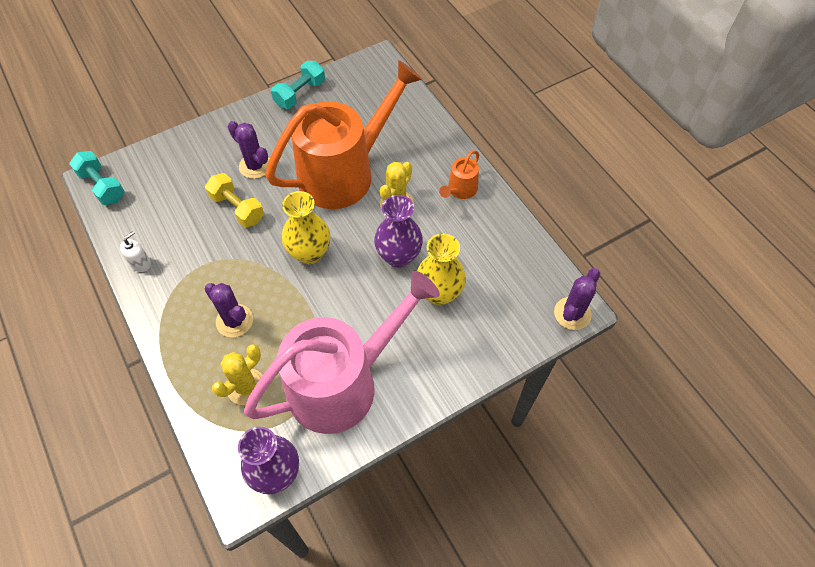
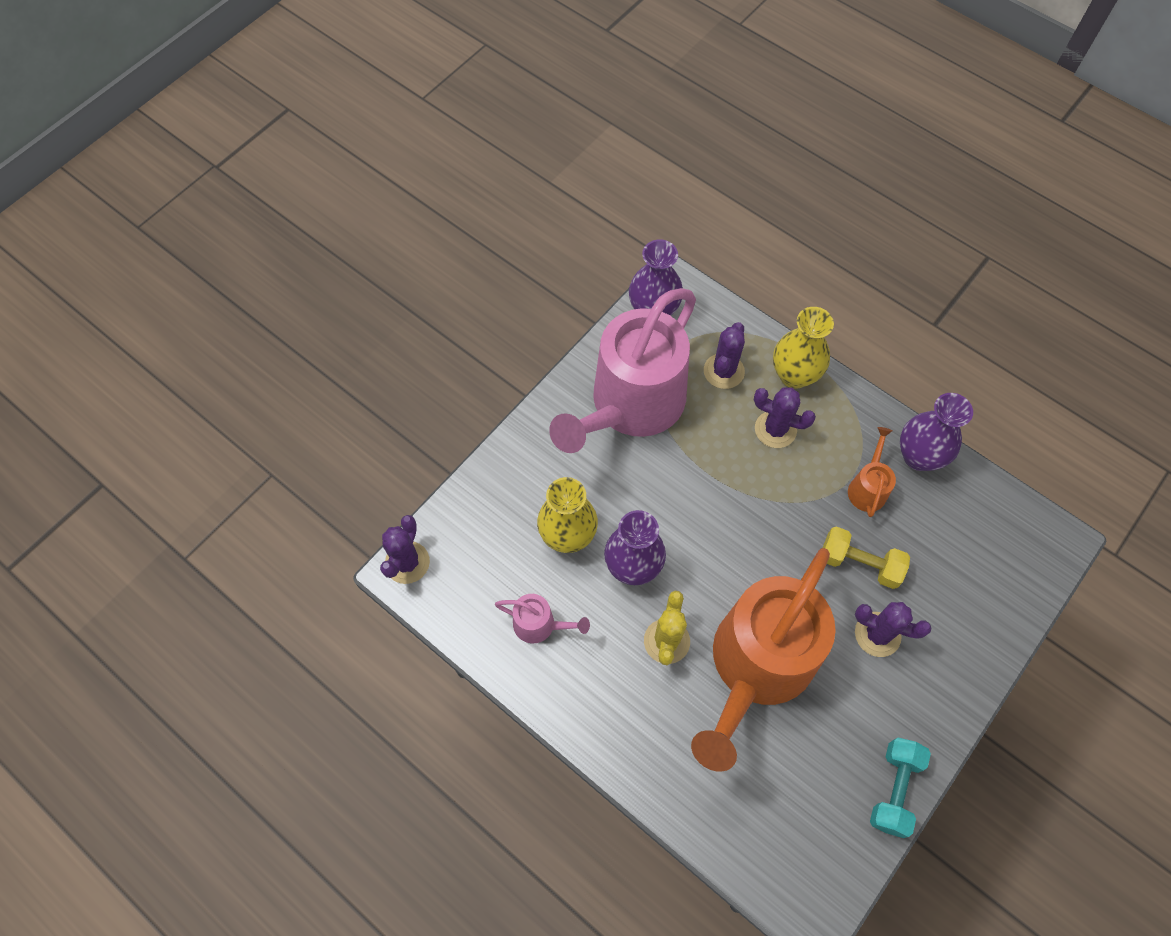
camera: 160 degrees right, 5 degrees up
(102, 186) = (1041, 535): turquoise dumbbell -> none
(141, 263) = (918, 456): white soap dispenser -> purple vase
(246, 387) = (724, 371): yellow cactus -> purple cactus
(310, 253) = (739, 534): yellow vase -> yellow vase (794, 375)
(460, 190) = (592, 694): orange watering can -> orange watering can (867, 488)
(482, 240) = (539, 625): none -> pink watering can

